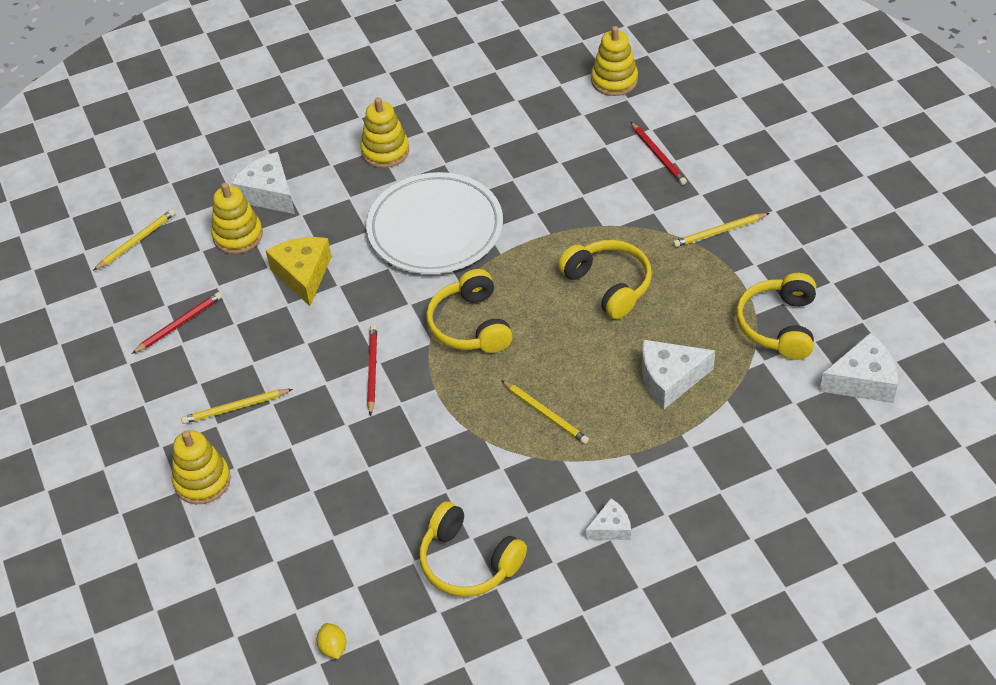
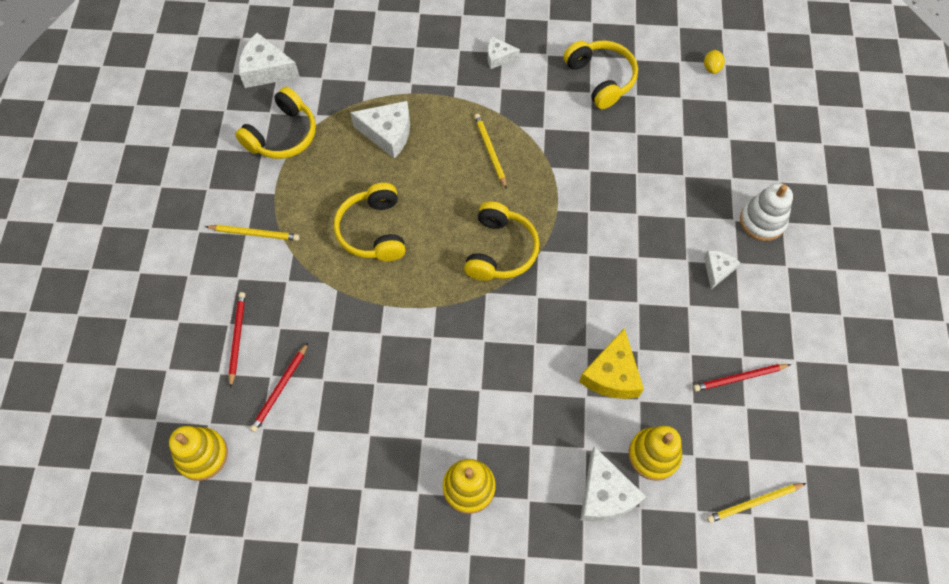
camera: 155 degrees left, 15 degrees up
(202, 481) = (762, 221): yellow stacking toy -> white stacking toy
(235, 408) = (717, 270): yellow pencil -> white cheese
(372, 370) = (596, 249): red pencil -> red pencil (280, 389)
(435, 228) = (474, 363): white plate -> none

